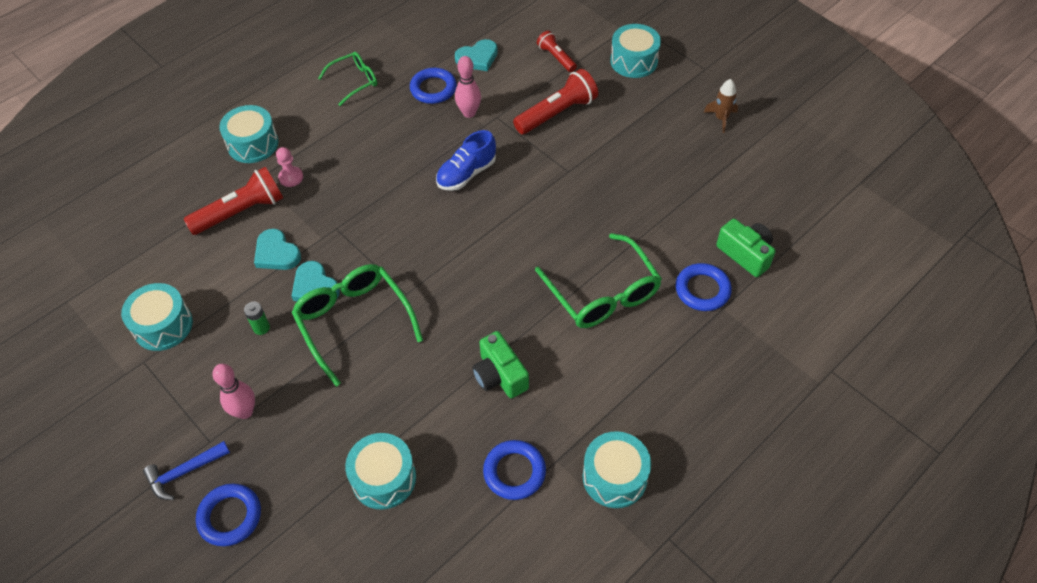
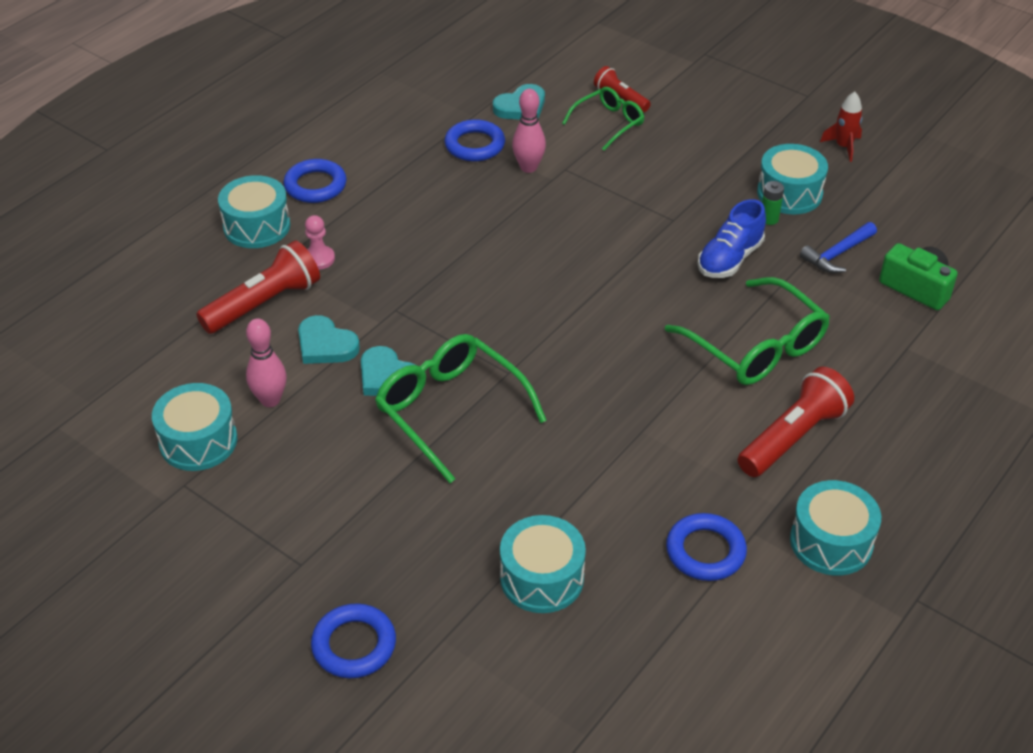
camera: 10 degrees left, 10 degrees down
(184, 472) = (277, 603): blue hammer -> blue hammer (837, 254)
(245, 412) = (338, 526): pink bowling pin -> pink bowling pin (270, 400)
(261, 328) = (331, 430): green battery -> green battery (769, 219)
(354, 81) = (370, 145): green glasses -> green glasses (608, 123)
(466, 174) = (545, 234): blue shoe -> blue shoe (729, 259)
(499, 375) = (654, 449): green camera -> none
(557, 113) = (640, 158): red flashlight -> red flashlight (793, 437)
(634, 61) = (718, 94): turquoise drum -> turquoise drum (789, 193)
(702, 290) = (876, 330): blue ring -> blue ring (315, 185)
(721, 118) = (843, 147): brown rocket -> red rocket

